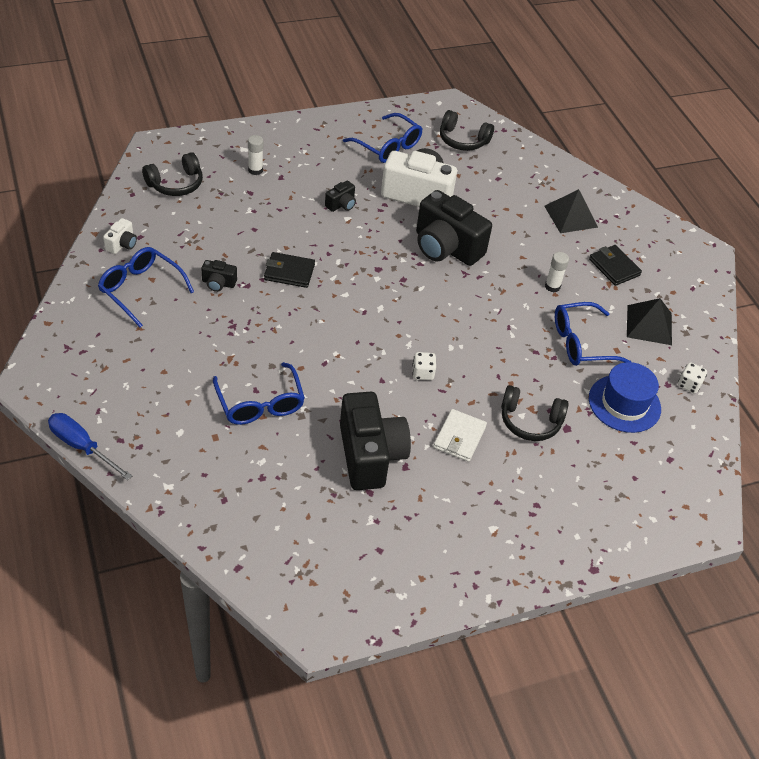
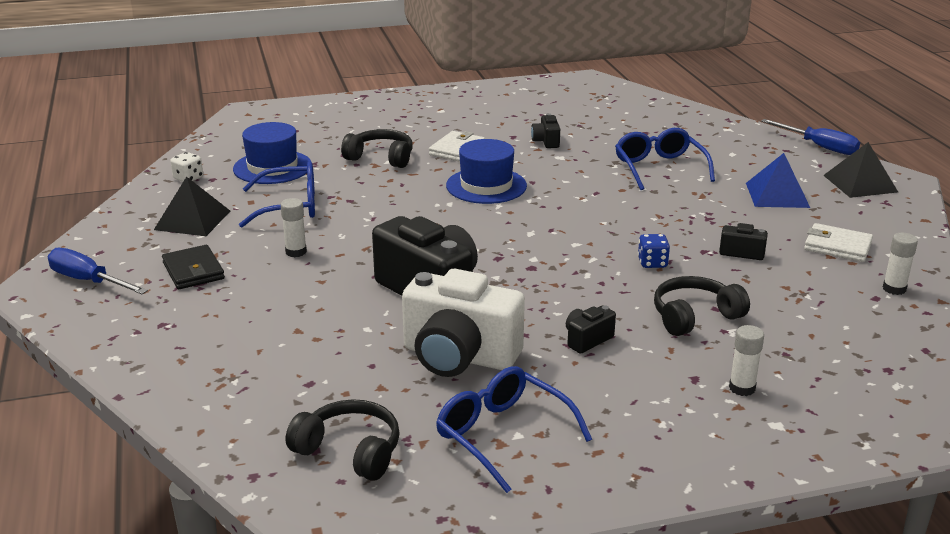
camera: 170 degrees left, 20 degrees down
(122, 244) = (894, 289): white camera -> white glue stick
(140, 289) = (837, 246): blue glasses -> white wallet
(161, 359) = (777, 195): none -> blue pyramid
(176, 184) = (865, 365): black headphones -> black headphones (694, 316)
(289, 272) = (652, 263): black wallet -> blue dice
(370, 455) = (546, 141): black camera -> black camera, size x0.44
(423, 373) = (486, 186): white dice -> blue hat
(570, 216) = (214, 329): black pyramid -> black pyramid (860, 183)
(677, 258) = (88, 281): none -> blue screwdriver

